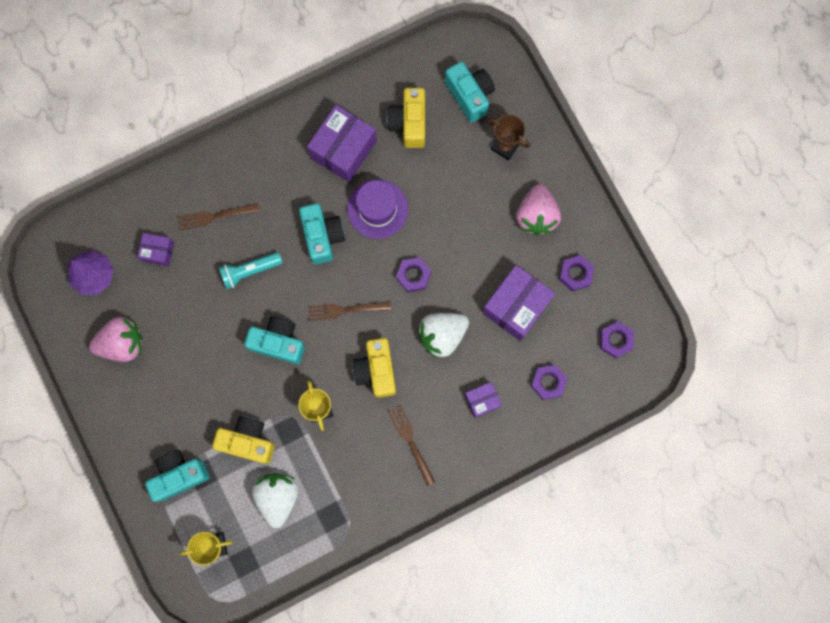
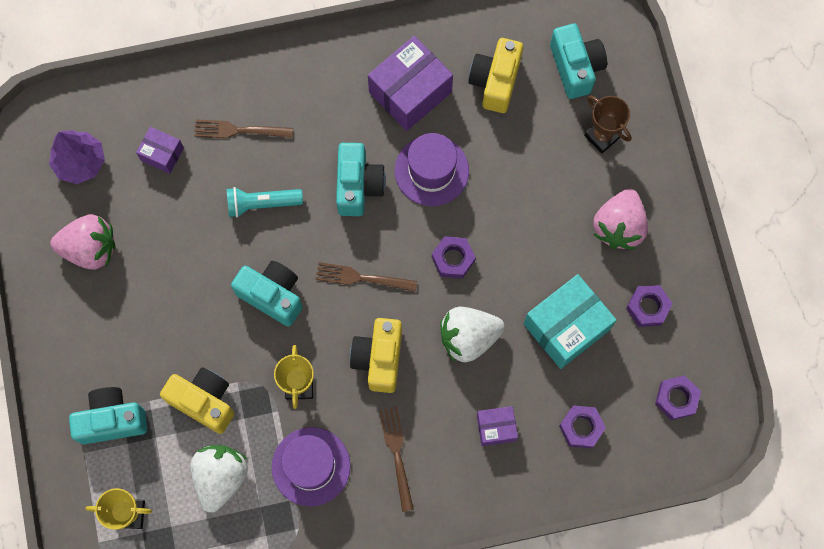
camera: 15 degrees right, 5 degrees down
(346, 469) = (311, 466): none -> purple hat
(516, 306) = (566, 327): purple box -> turquoise box

